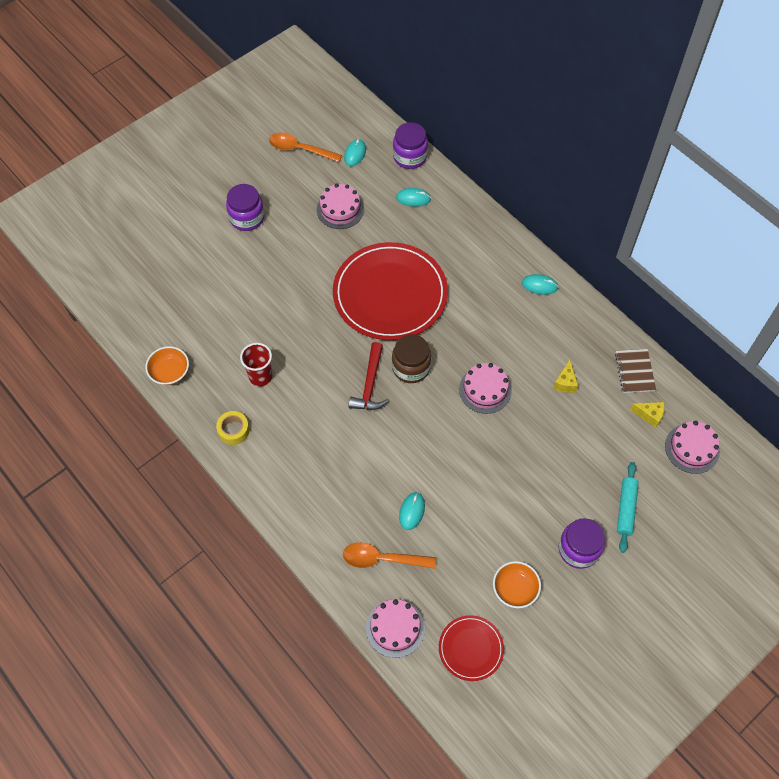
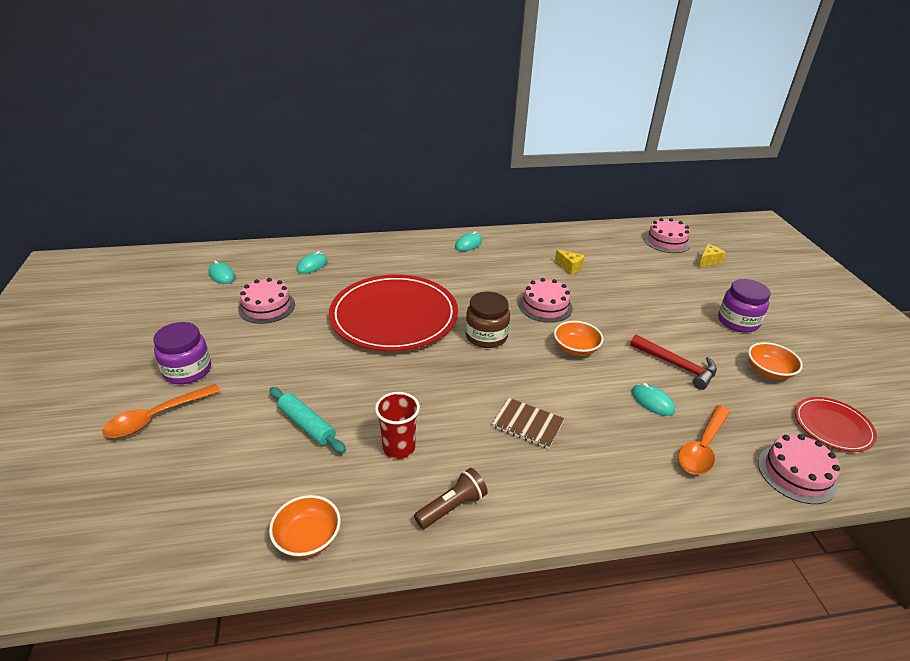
camera: 60 degrees left, 25 degrees down
(233, 430) = (452, 507): yellow tape -> brown flashlight
(299, 149) = (165, 303): orange spoon -> orange spoon (156, 417)
(370, 384) = (482, 369): red hammer -> red hammer (677, 366)
(410, 157) = (269, 251): purple jar -> none
(441, 435) = (576, 348): none -> orange bowl
(626, 509) = (707, 286): turquoise rolling pin -> turquoise rolling pin (307, 425)
(634, 371) = (583, 237): brown notebook -> brown notebook (527, 424)
(649, 415) = (626, 246): yellow cheese -> yellow cheese (708, 261)

